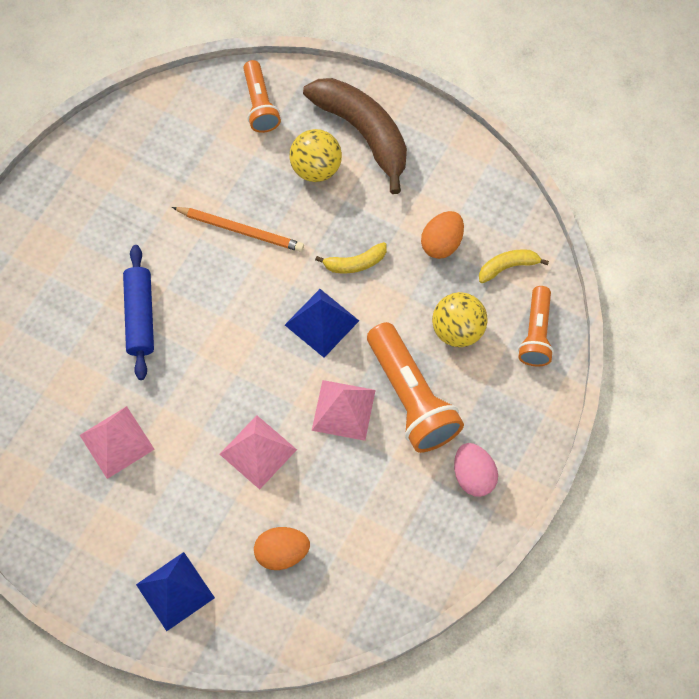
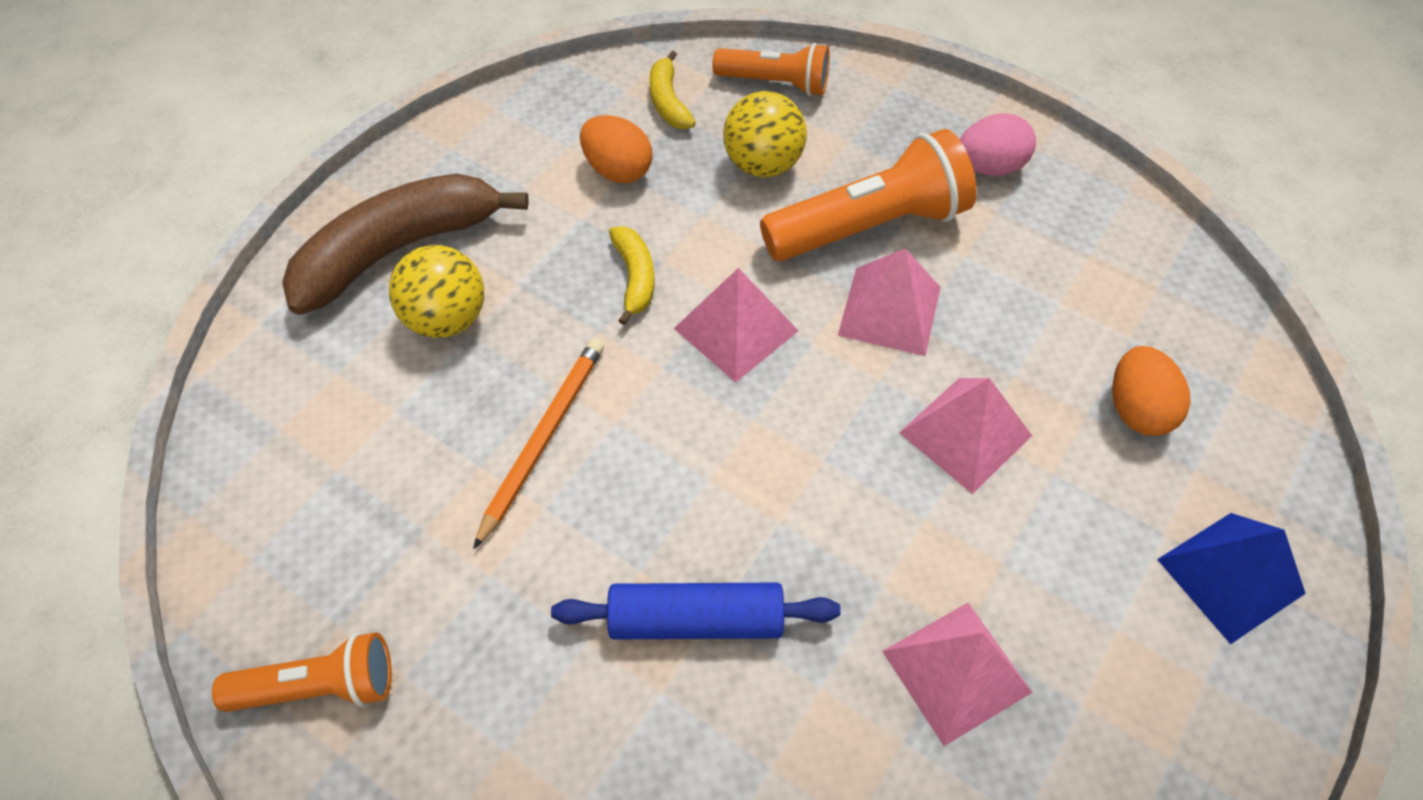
camera: 85 degrees left, 10 degrees down
(260, 104) = (293, 394): orange flashlight -> orange flashlight (319, 686)
(322, 322) = (736, 329): blue pyramid -> pink pyramid

